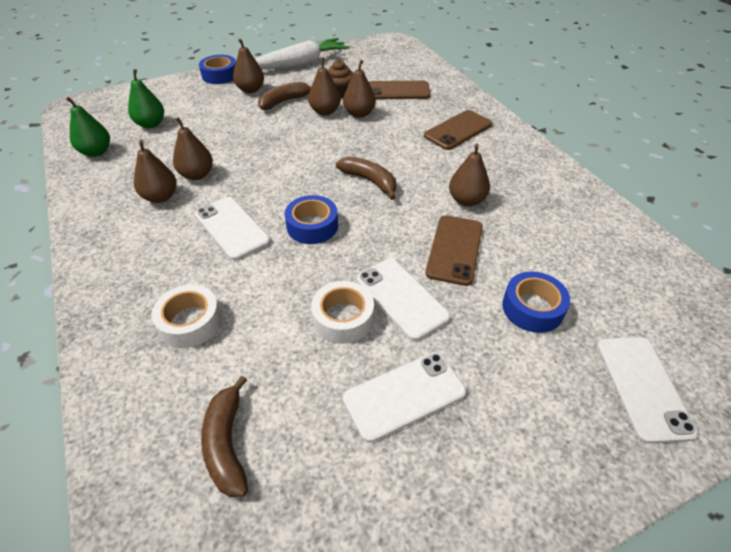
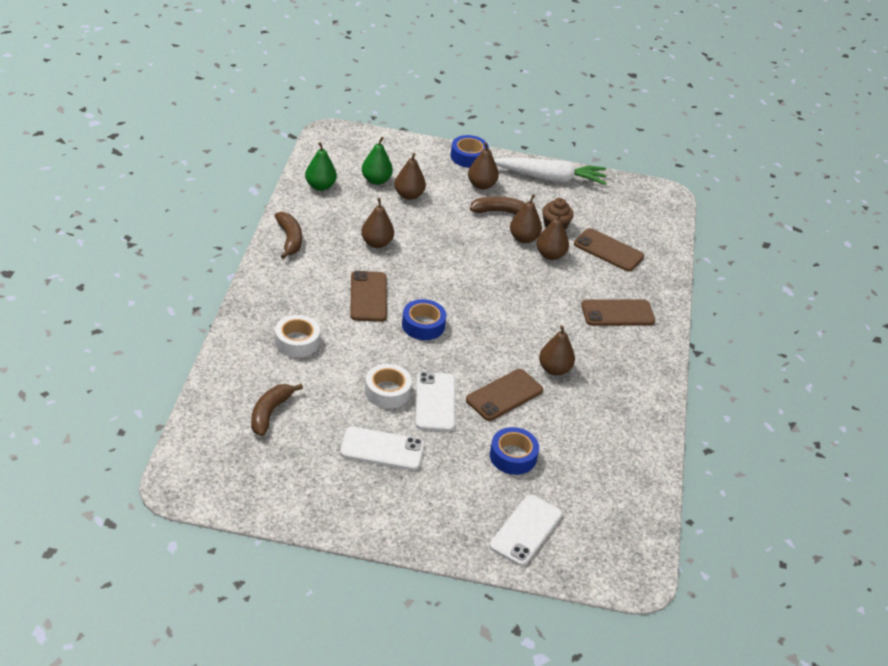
camera: 30 degrees right, 5 degrees down
(160, 197) = (339, 248): brown pear -> brown pear (408, 195)
(232, 228) = (368, 297): white phone -> brown phone
(370, 181) = (497, 316): brown banana -> brown banana (289, 239)

